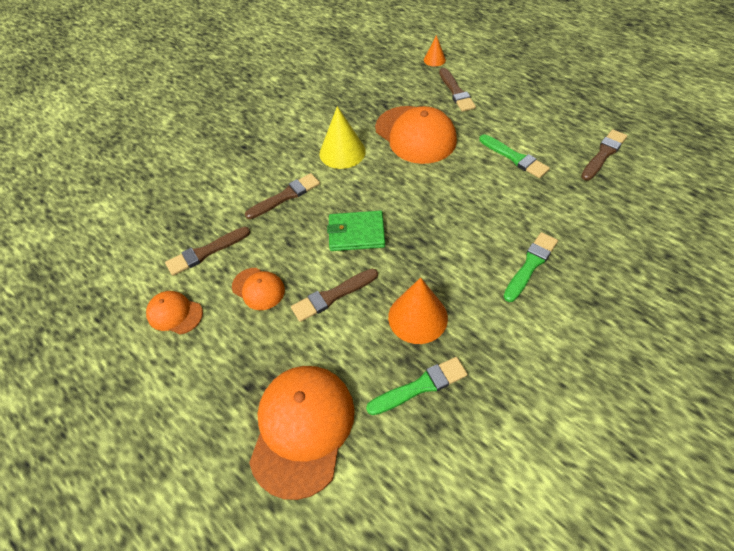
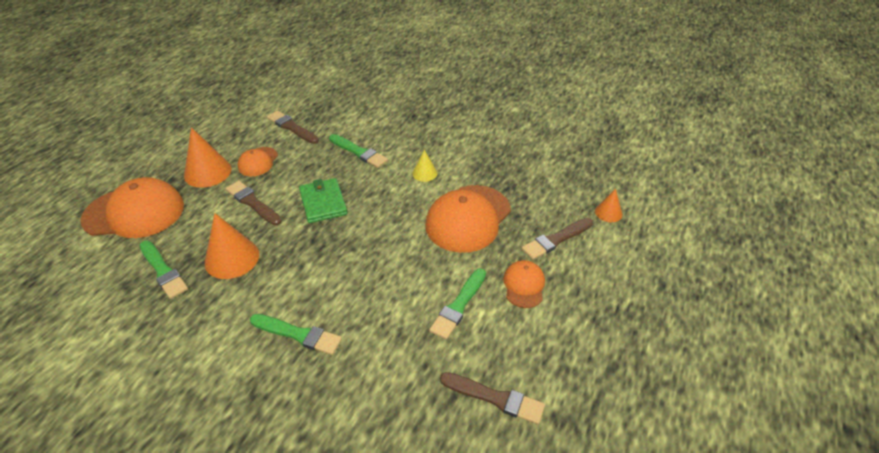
camera: 70 degrees right, 10 degrees down
(174, 313) = (234, 129): orange cap -> orange cap (524, 285)
(254, 343) = (207, 172): none -> orange cone
(285, 196) = (359, 152): brown brush -> green brush
(342, 152) = (424, 173): yellow cone -> yellow cone, size x0.55

